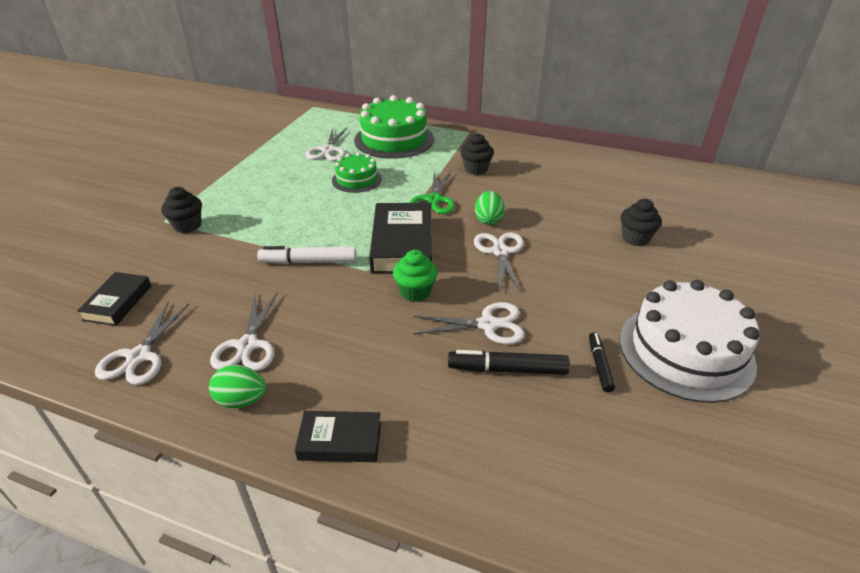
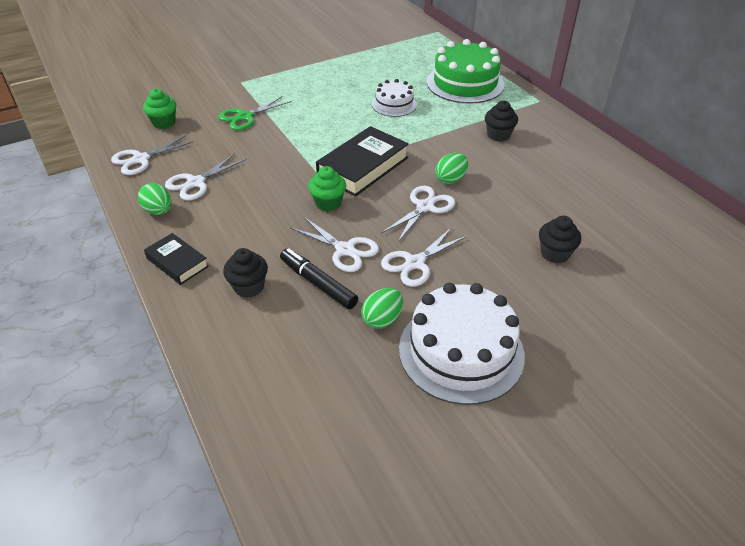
camera: 40 degrees right, 5 degrees up
(118, 302) = (164, 123): black book -> green cupcake
(187, 226) = (250, 91): black cupcake -> black cupcake (249, 287)
(308, 261) = (289, 149): white marker -> none
(328, 150) = (403, 73): white scissors -> white scissors (415, 263)
(356, 179) = (394, 104): green cake -> white cake
(434, 200) = (430, 145): green scissors -> green scissors (245, 117)
(599, 365) = (382, 319): black marker -> green egg

